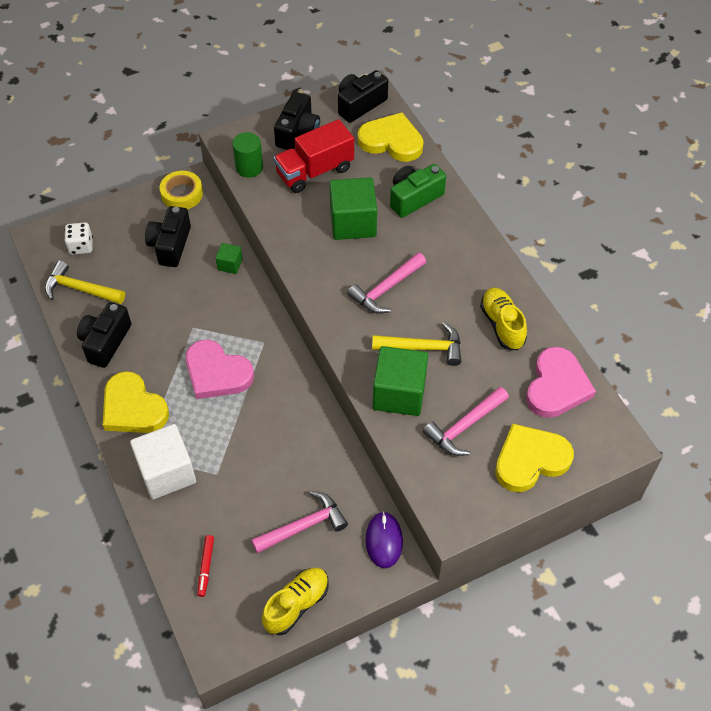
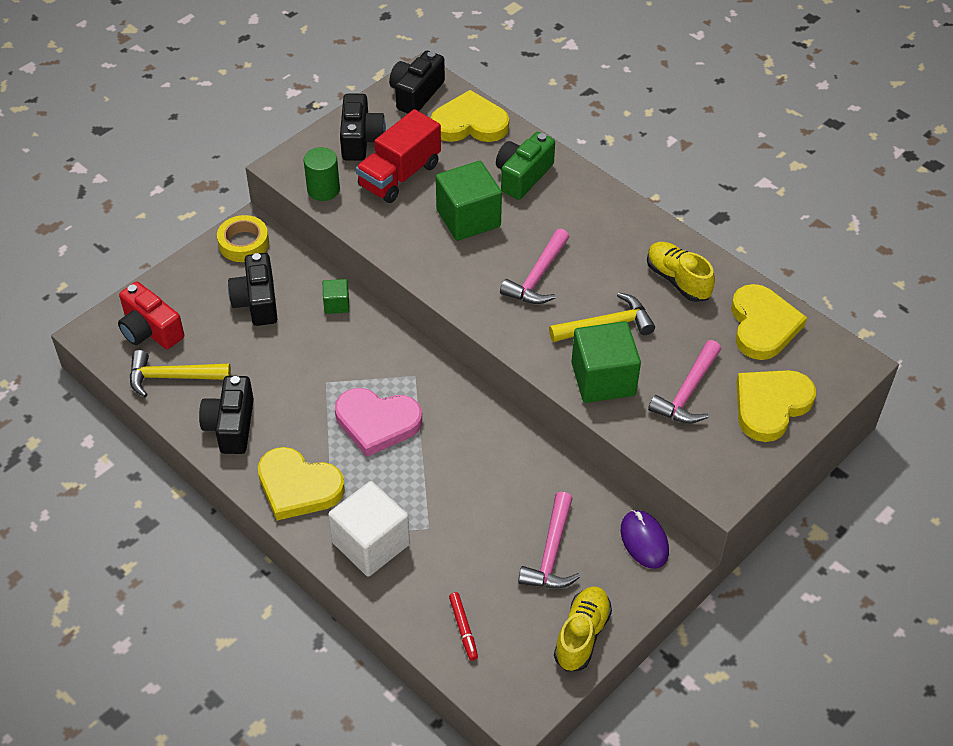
camera: 20 degrees left, 5 degrees down
(81, 246) = (150, 330): white dice -> red camera
(304, 526) = (551, 553): pink hammer -> pink hammer turned 150 degrees clockwise
(556, 386) = (762, 325): pink heart -> yellow heart

